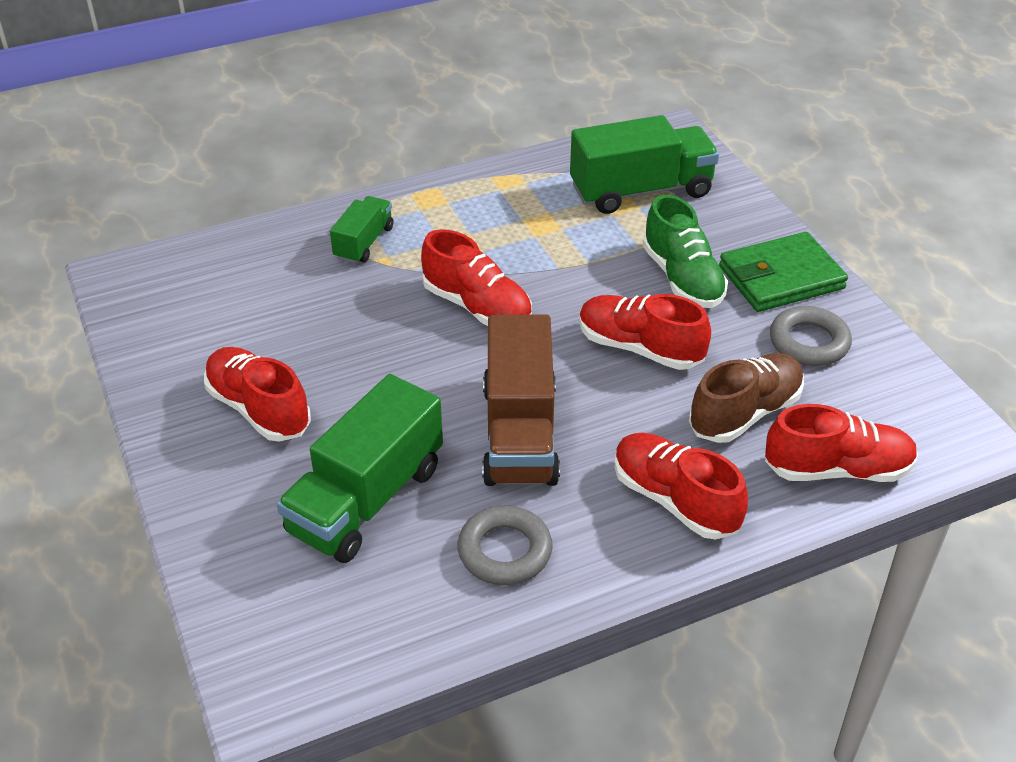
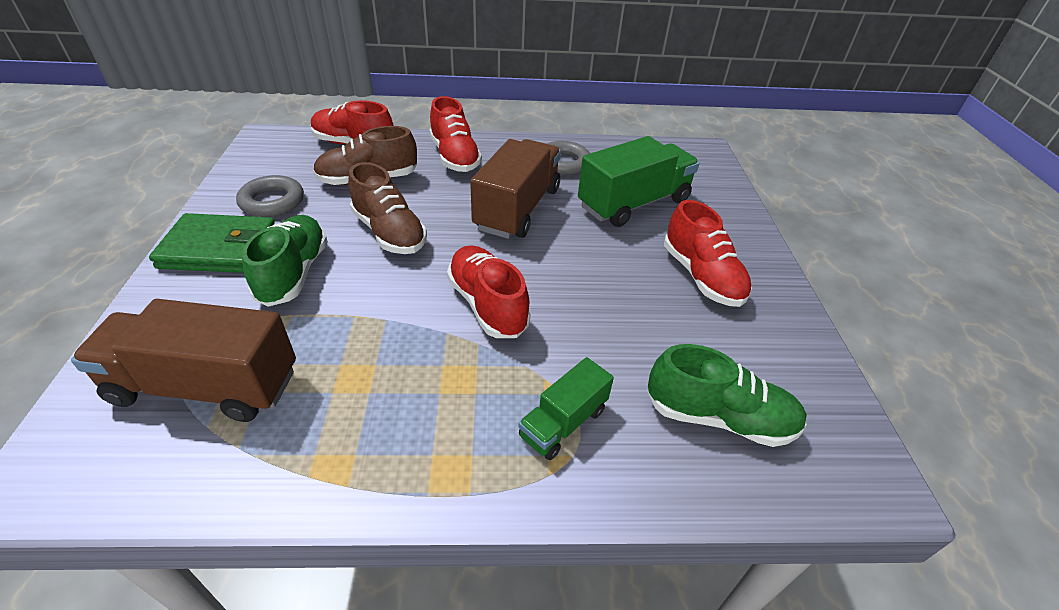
camera: 160 degrees left, 0 degrees up
(238, 280) = (718, 417): none -> green shoe
(640, 348) = (389, 233): red shoe -> brown shoe
(641, 191) = (205, 386): green truck -> brown truck

